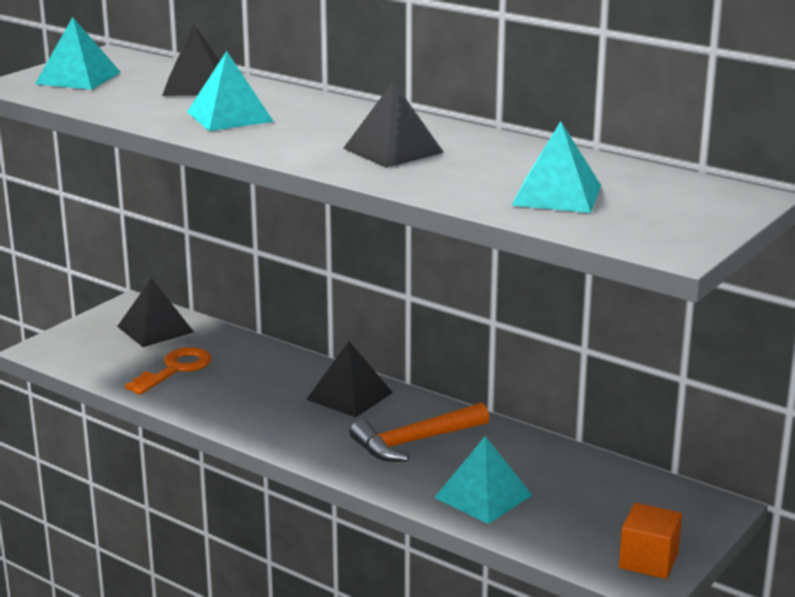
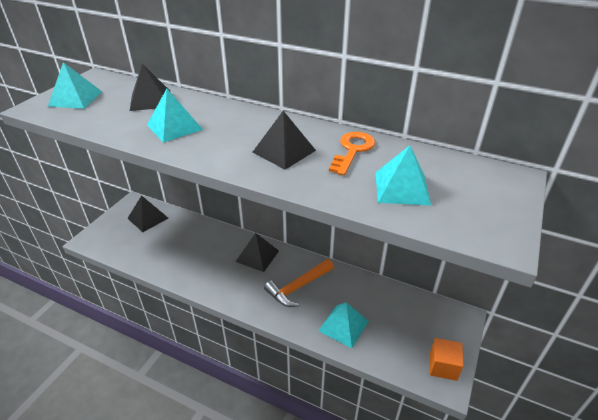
camera: 10 degrees left, 15 degrees up
(175, 369) = (162, 247): orange key -> orange key (352, 150)

